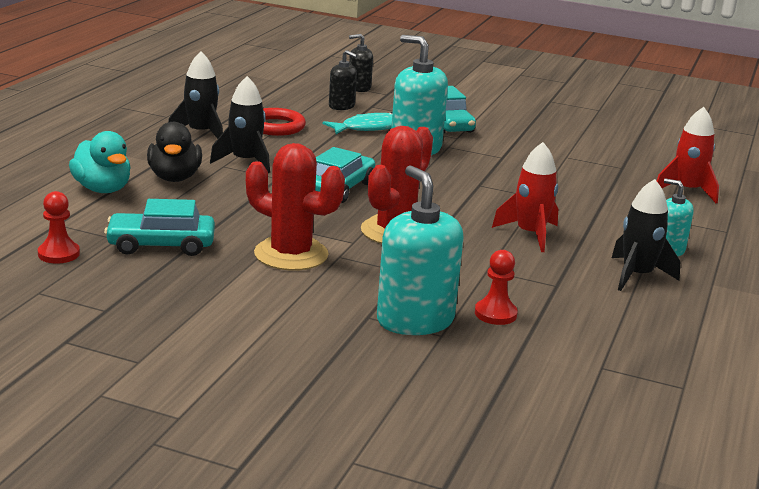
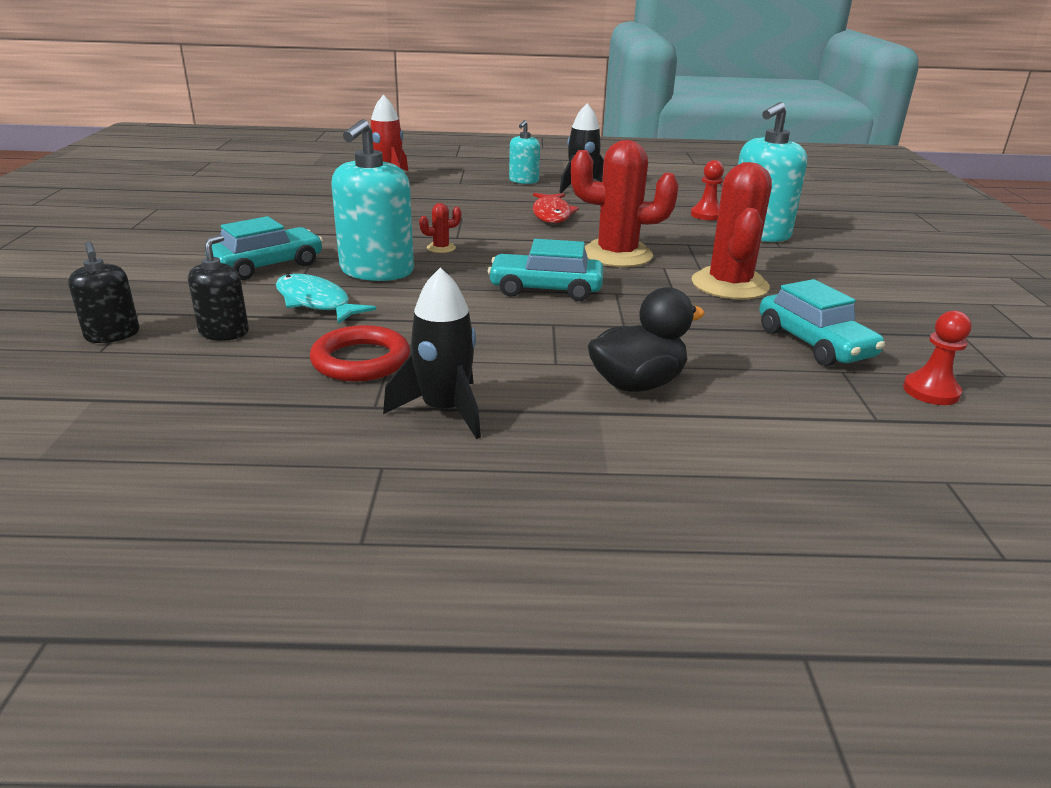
camera: 110 degrees left, 5 degrees up
(102, 189) = (743, 423): turquoise duck -> none
(245, 161) = (525, 352): black rocket -> none
(453, 174) = (441, 248): none -> red cactus
(530, 234) = (551, 214): red rocket -> red fish

